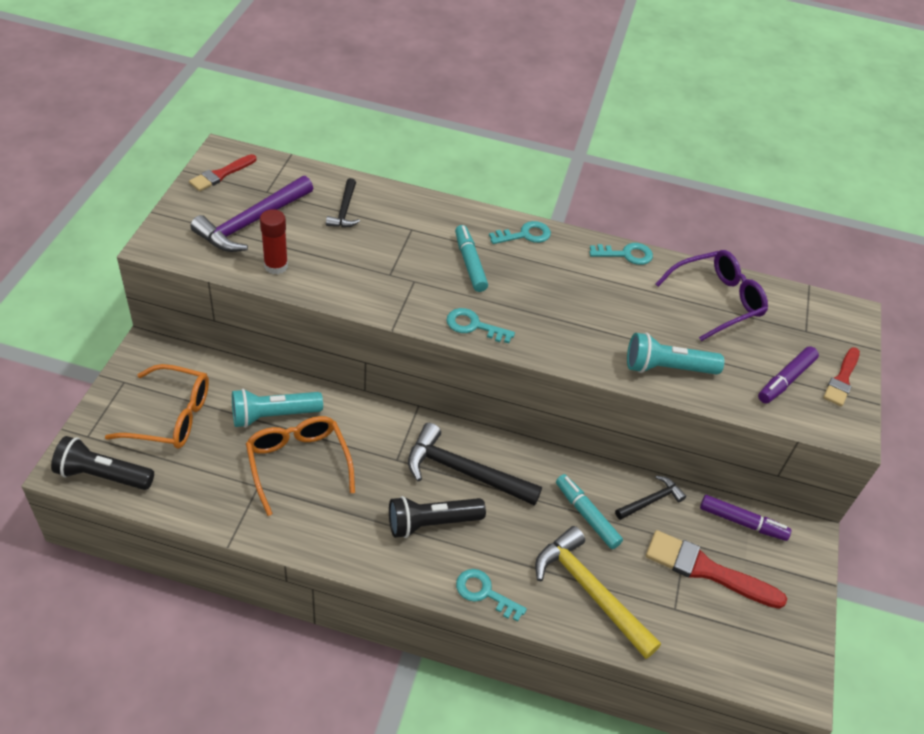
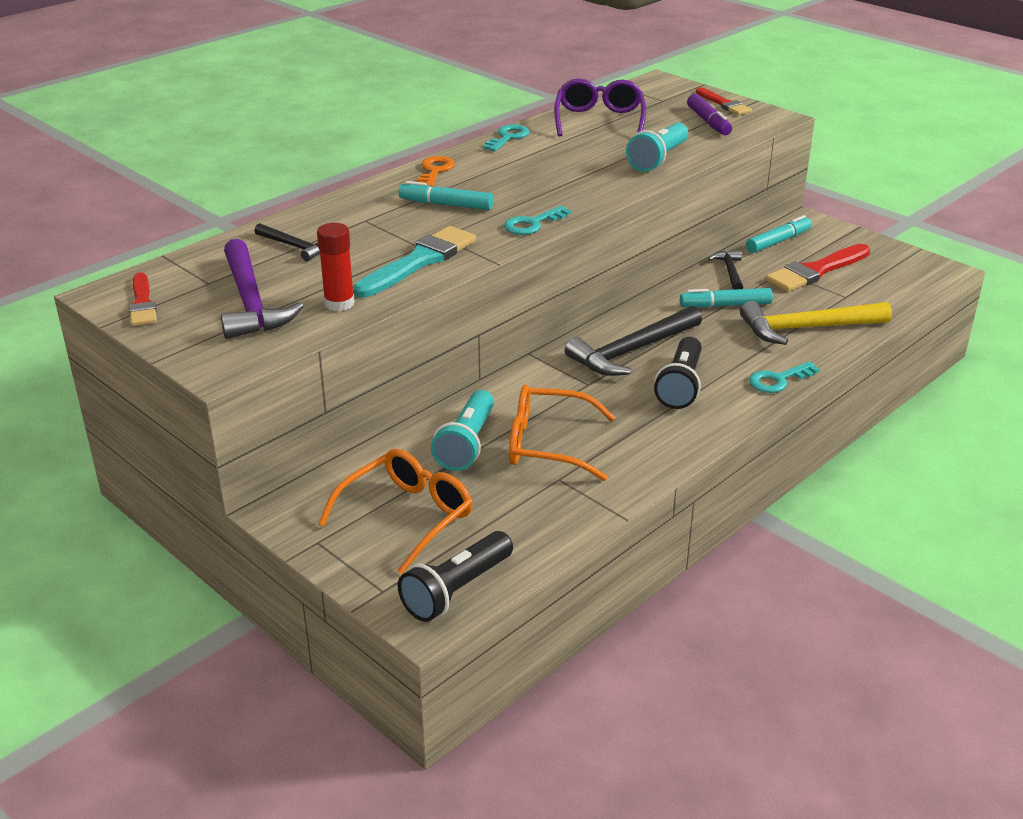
camera: 55 degrees left, 15 degrees down
(366, 283) = (419, 261): none -> turquoise brush
(525, 235) = (435, 171): turquoise key -> orange key
(742, 522) = (778, 241): purple marker -> turquoise marker

